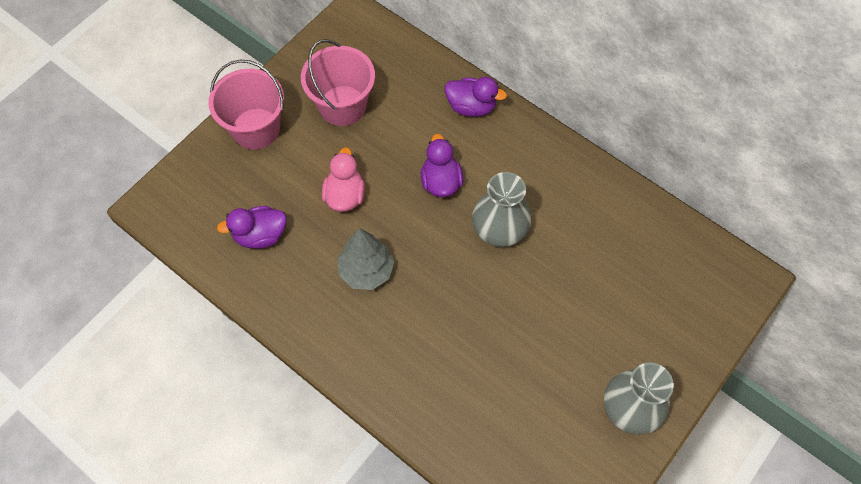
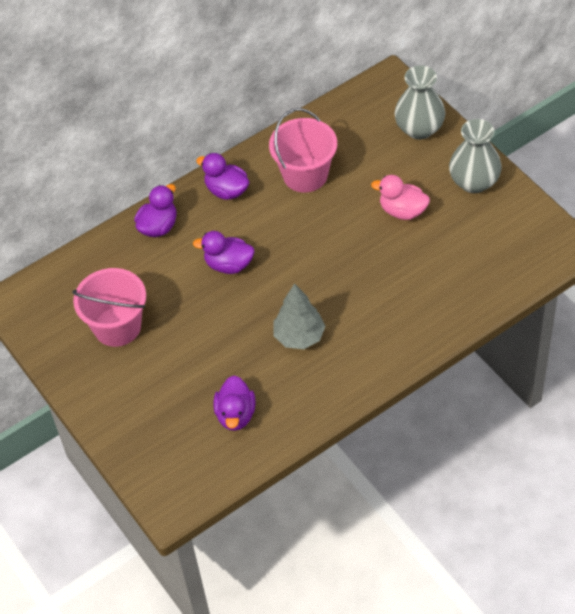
camera: 70 degrees left, 10 degrees down
(256, 128) = (115, 403): pink bucket -> pink bucket (305, 175)
(345, 195) = (217, 340): pink duck -> pink duck (402, 211)
(499, 230) = (291, 232): grey vase -> grey vase (419, 129)
(536, 155) = (226, 190): none -> purple duck

